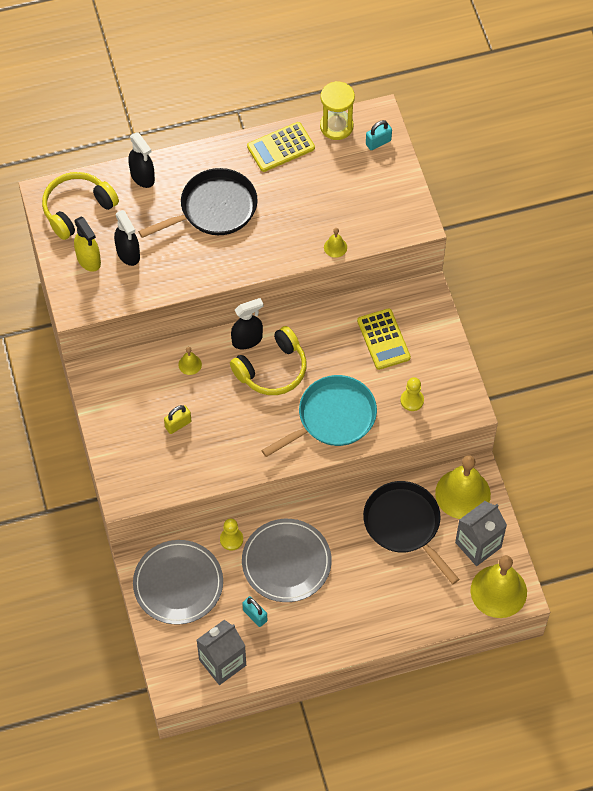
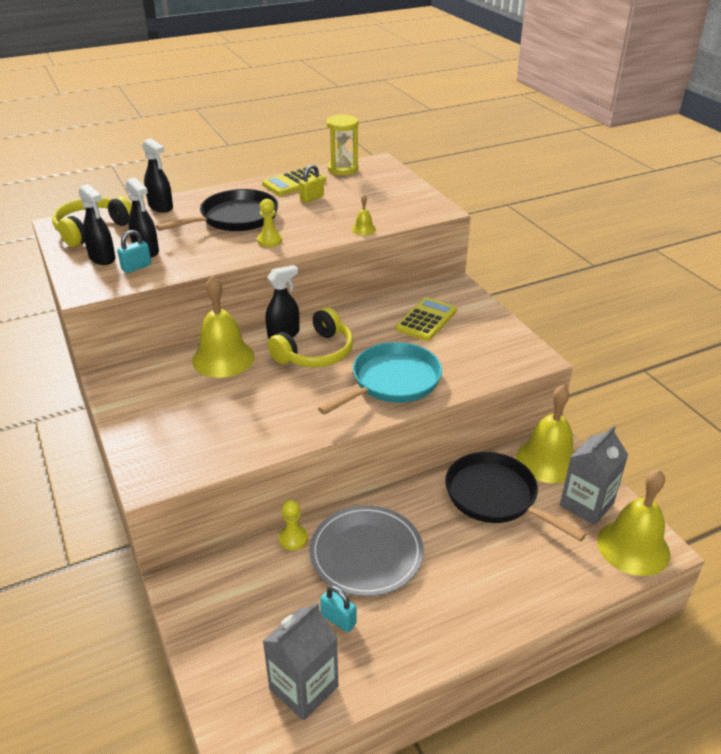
camera: 10 degrees left, 25 degrees down
(89, 260) = (102, 258): yellow spray bottle -> black spray bottle
(178, 424) = (214, 407): yellow padlock -> yellow padlock (312, 198)
(178, 583) = (230, 597): grey plate -> none
(190, 364) = (223, 358): yellow bell -> yellow bell, size x2.38
(378, 142) = (384, 173): turquoise padlock -> turquoise padlock (136, 267)
(383, 339) = (426, 320): yellow calculator -> yellow calculator turned 120 degrees counterclockwise
(412, 400) = (474, 359): yellow pawn -> yellow pawn (269, 240)

